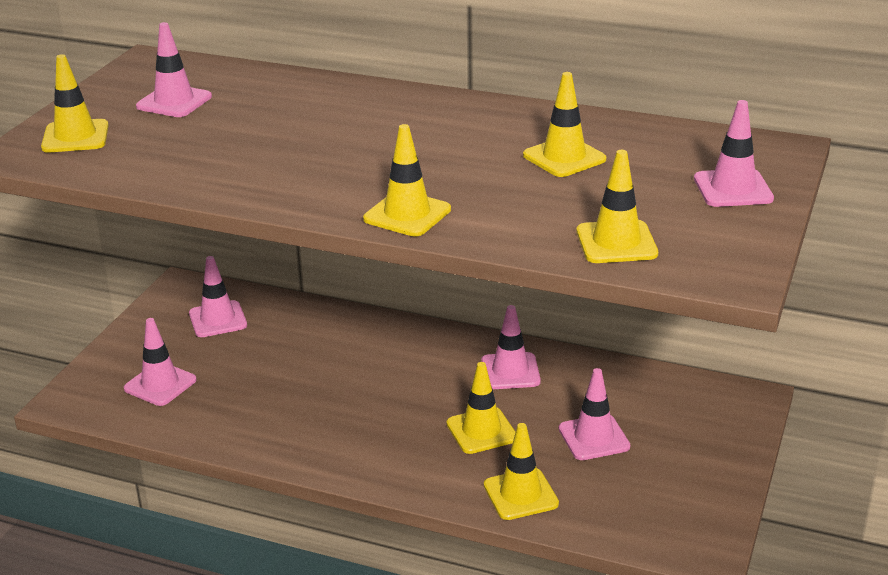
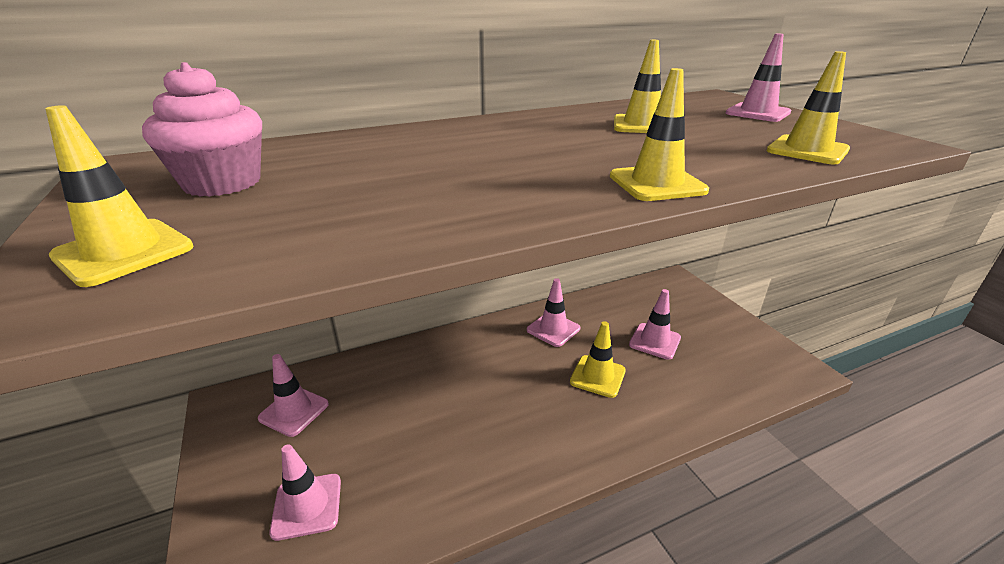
camera: 45 degrees left, 0 degrees up
(174, 102) = (222, 183): pink traffic cone -> pink cupcake
(520, 494) = (683, 403): yellow traffic cone -> none

